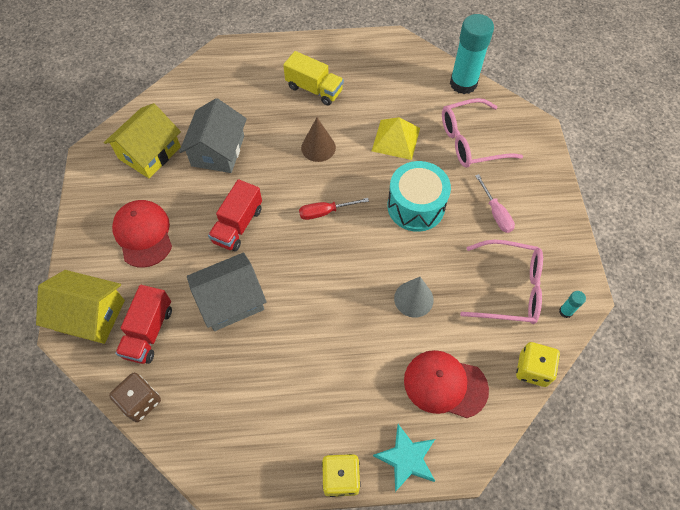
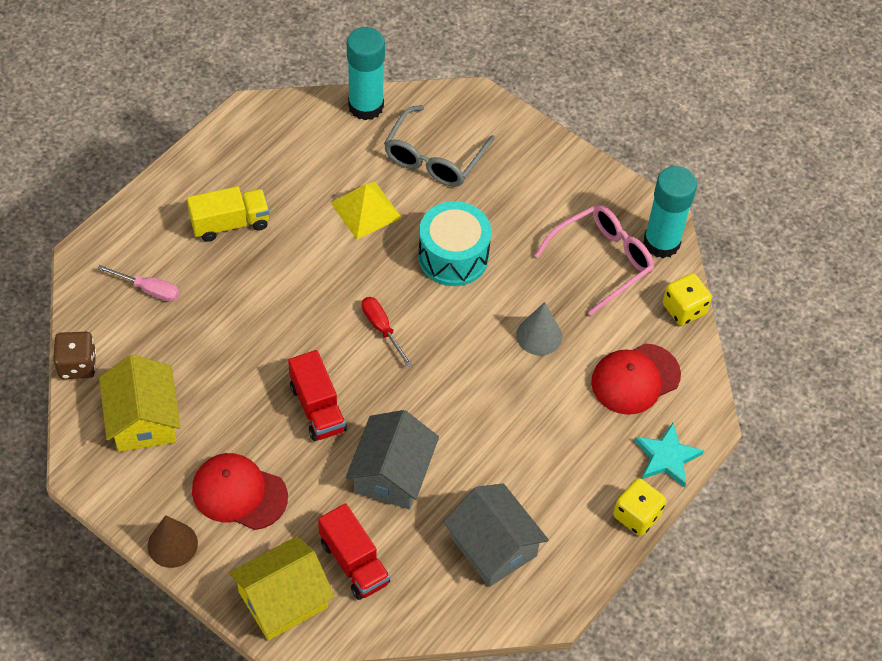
camera: 50 degrees left, 5 degrees down
(140, 401) = (418, 617): brown dice -> brown dice (77, 365)
(218, 151) = (210, 360): grey house -> grey house (493, 546)
(318, 147) = (304, 276): brown cone -> brown cone (172, 544)
(325, 212) = (381, 329): red screwdriver -> red screwdriver turned 120 degrees clockwise
(470, 141) = (434, 158): pink glasses -> grey glasses
(495, 213) = (524, 206): pink screwdriver -> pink screwdriver (149, 289)
(565, 311) = (661, 243): turquoise glue stick -> turquoise glue stick, size x2.46

